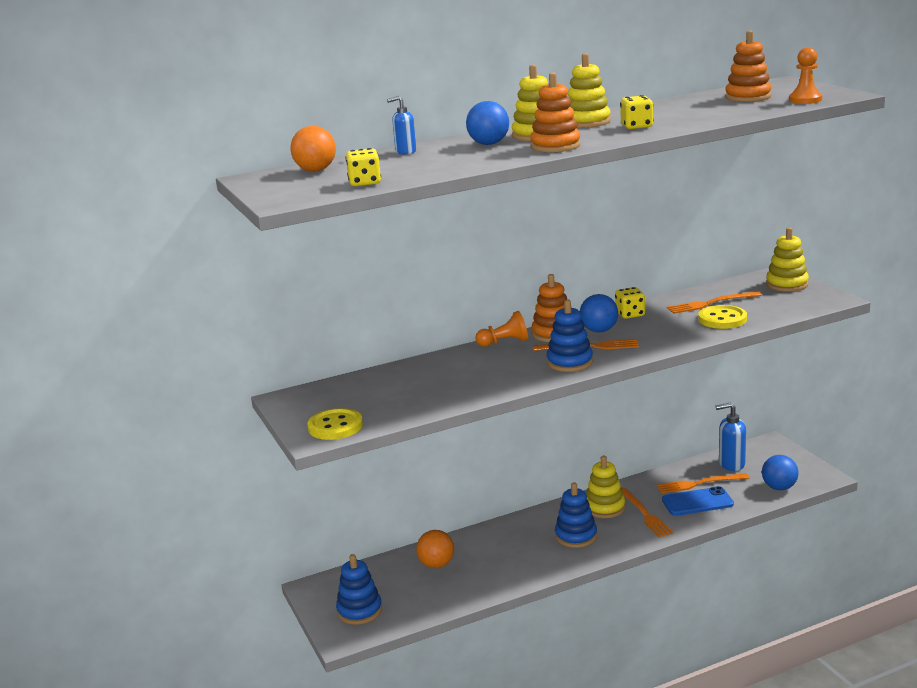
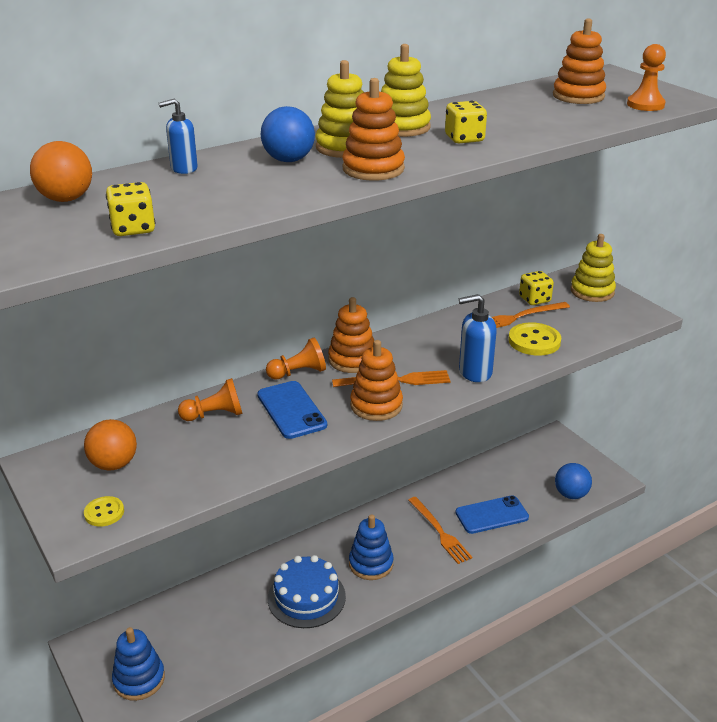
camera: 10 degrees left, 10 degrees up
(335, 426) = (104, 513): yellow button -> yellow button, size x0.58
(429, 369) = (214, 415): none -> orange pawn
(436, 564) = (223, 608): orange ball -> orange ball (114, 464)
(495, 366) = (291, 410): none -> blue phone
(513, 558) = (306, 597): none -> blue cake
(569, 362) = (376, 405): blue stacking toy -> orange stacking toy
(599, 330) = (403, 356): blue ball -> none
(605, 508) = (397, 524): yellow stacking toy -> none
(630, 314) = (433, 332): yellow dice -> yellow dice (534, 299)
(699, 483) = (491, 490): orange fork -> none
(731, 464) = (520, 464): blue soap dispenser -> blue soap dispenser (474, 372)

